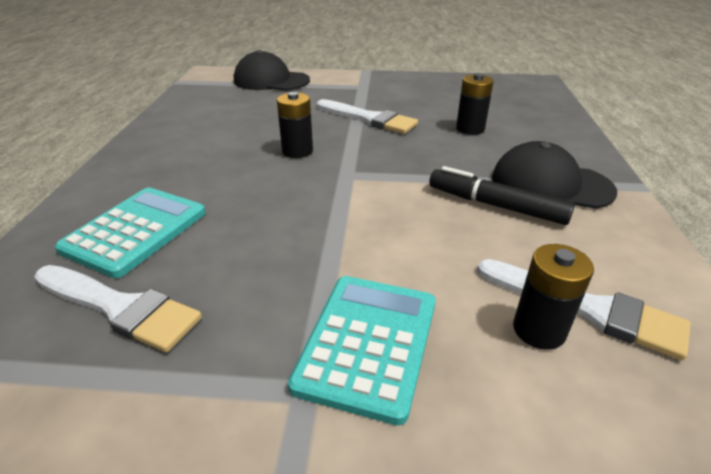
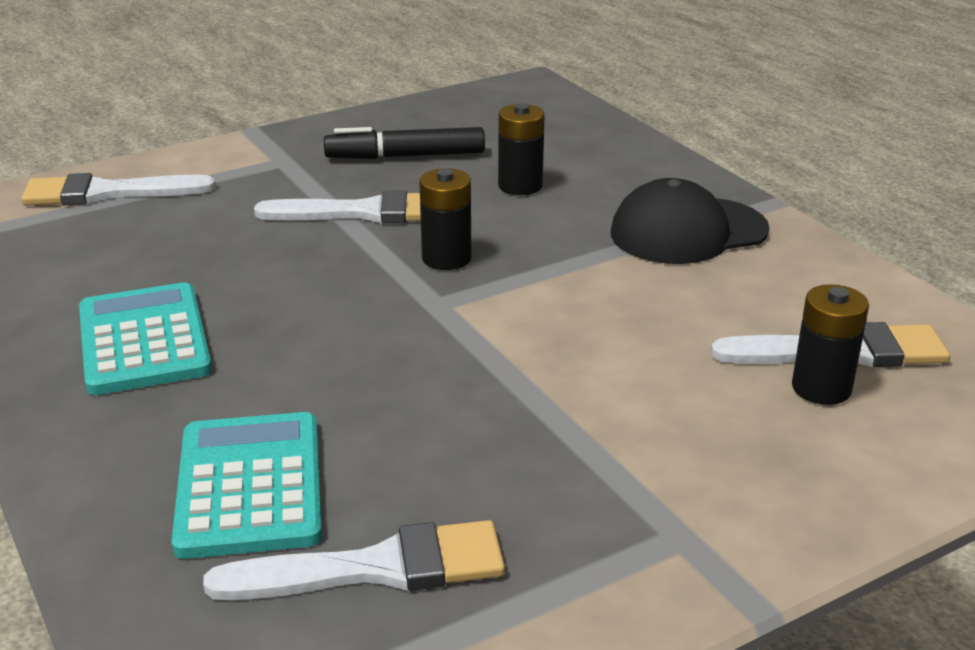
camera: 35 degrees left, 5 degrees down
(271, 80) = (107, 193): black cap -> white brush
(297, 151) = (323, 295): black battery -> black battery (446, 258)
(368, 343) = (689, 470): turquoise calculator -> turquoise calculator (144, 340)
(496, 205) = (657, 278): black marker -> black marker (405, 156)

